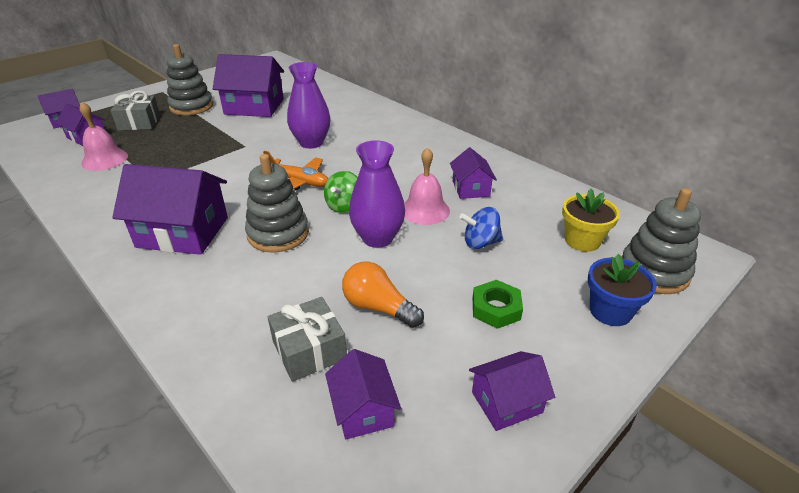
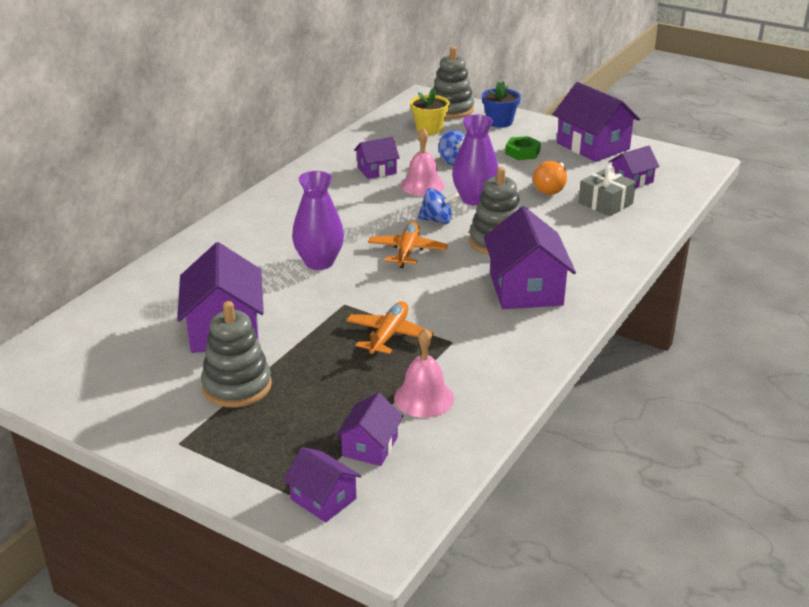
camera: 105 degrees left, 5 degrees down
(139, 122) = (307, 415): grey gift -> none
(187, 157) = (389, 335): none -> orange plane
(344, 206) = (437, 220): green spinning top -> blue spinning top
(506, 402) = (592, 146): purple house -> purple house, size x1.81

